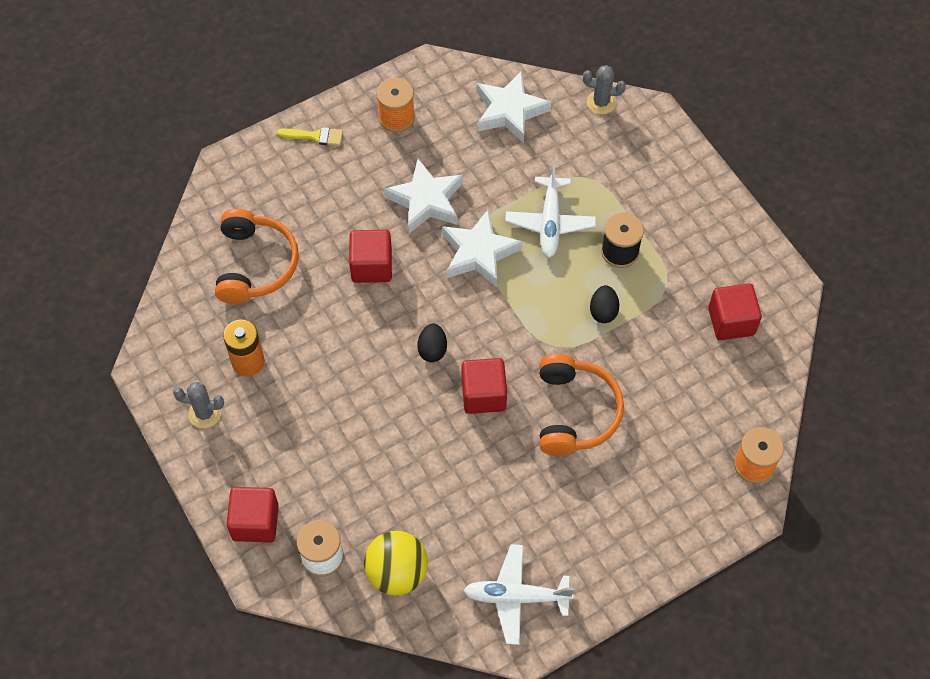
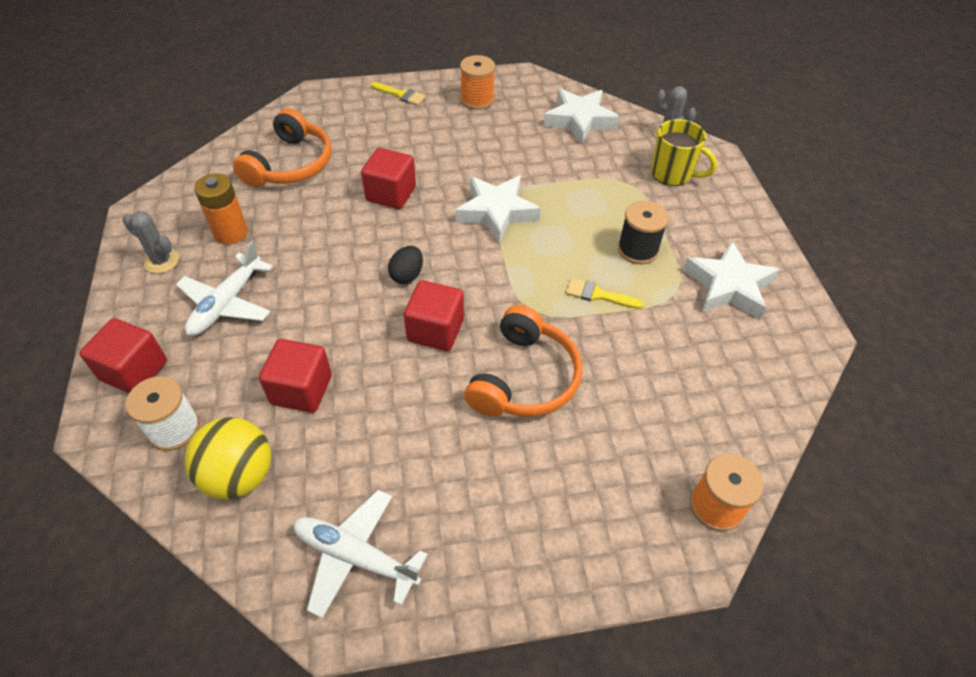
camera: 20 degrees right, 10 degrees down
(426, 201) = (469, 161): white star -> white star (728, 286)
(550, 223) = (577, 208): white plane -> white plane (227, 304)
(603, 311) = (598, 295): black egg -> yellow brush
(621, 151) = (672, 174): none -> yellow mug
(731, 321) = (737, 346): red cube -> red cube (301, 390)

